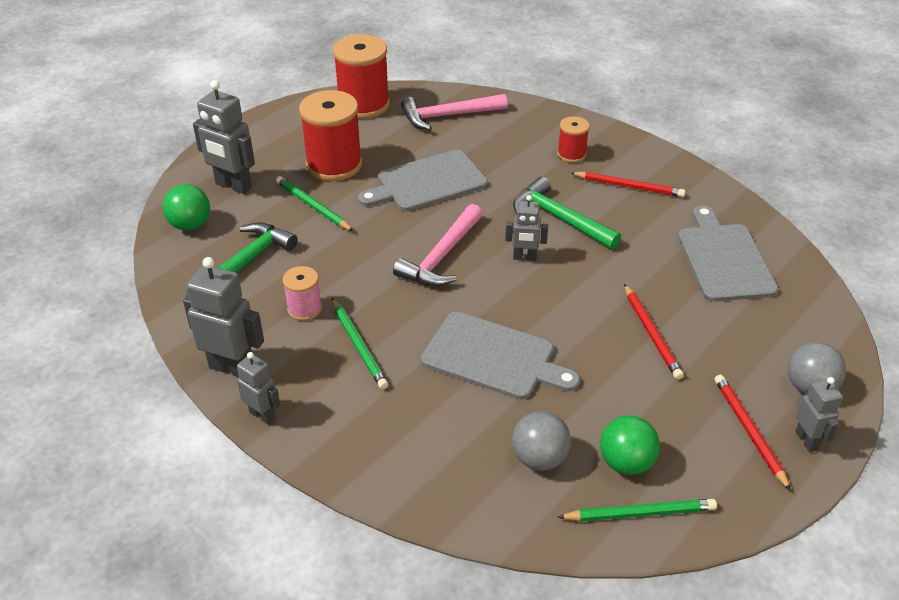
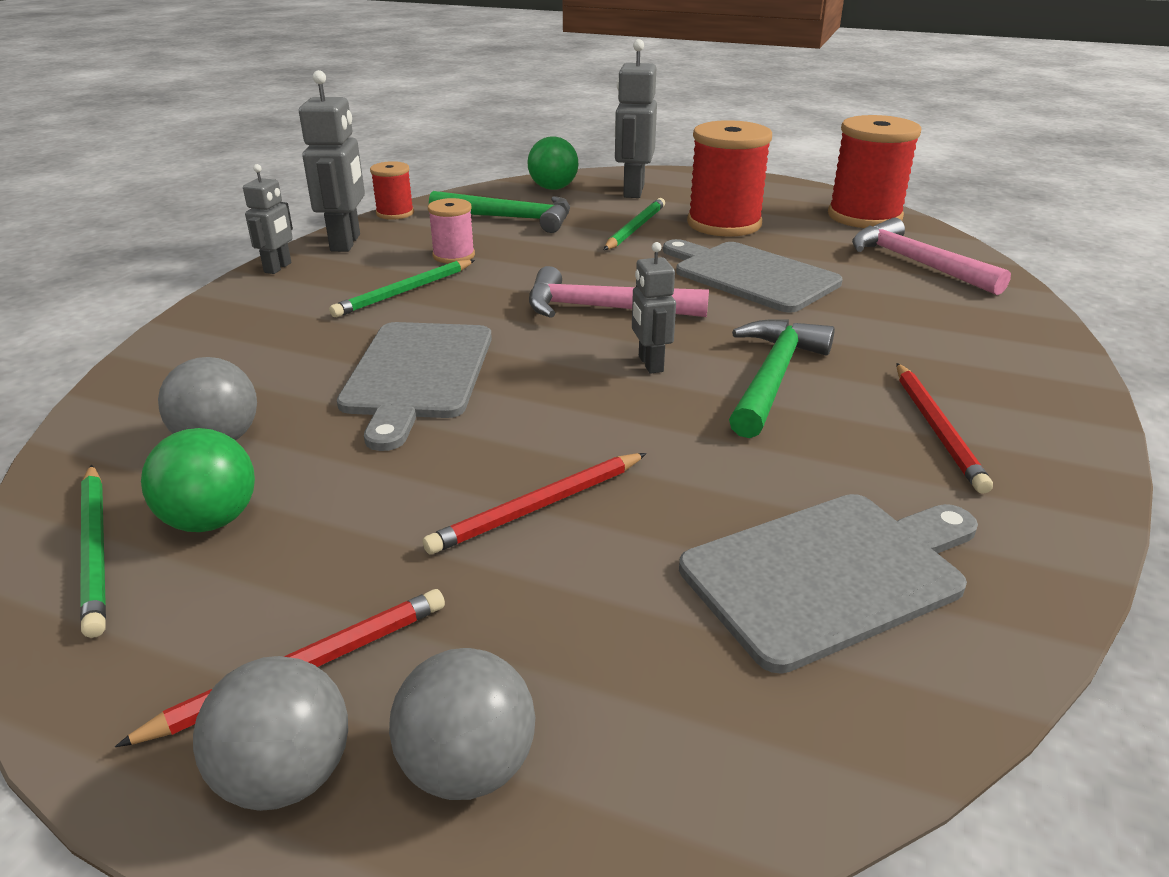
camera: 70 degrees right, 10 degrees down
(571, 154) = (956, 363): red spool -> red spool (395, 213)
(807, 440) = (286, 775): grey robot -> grey ball

